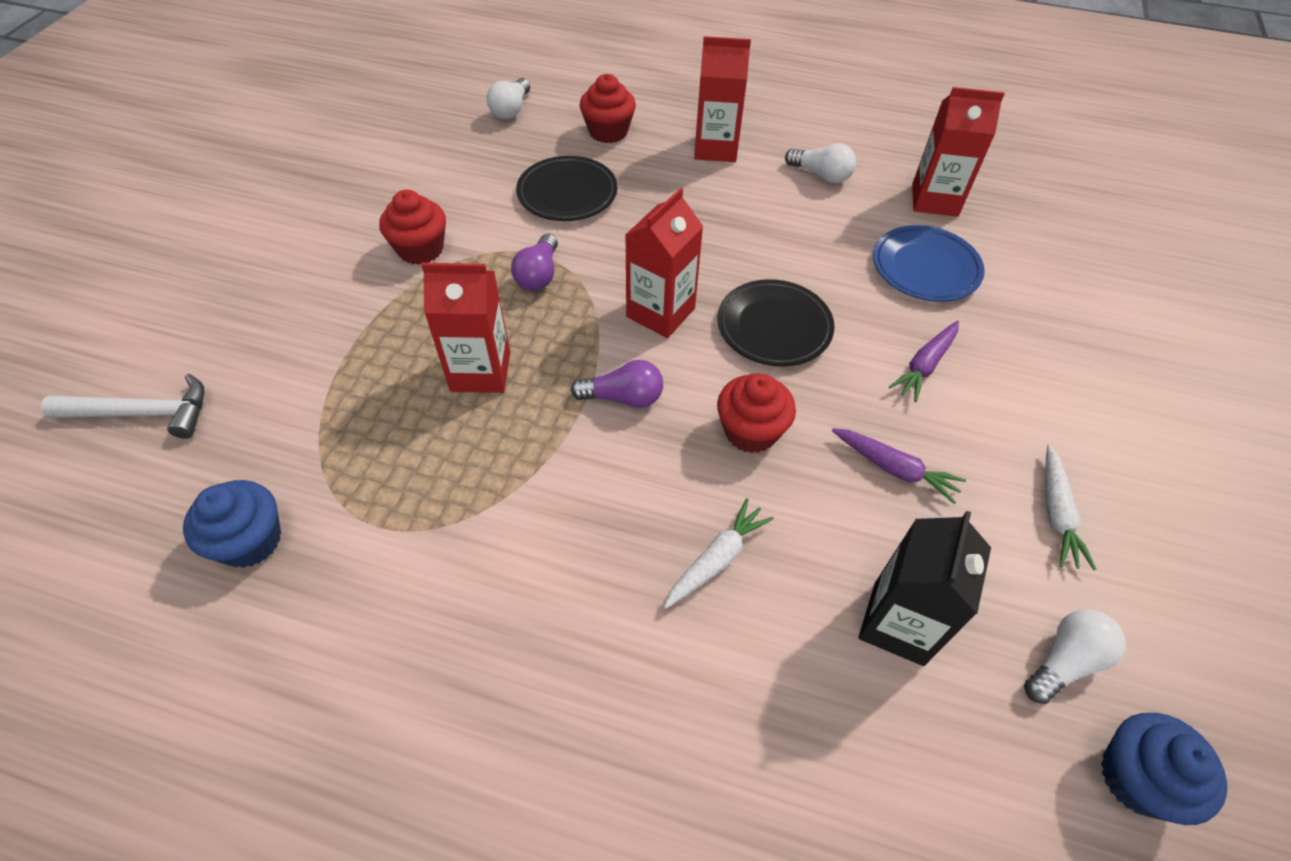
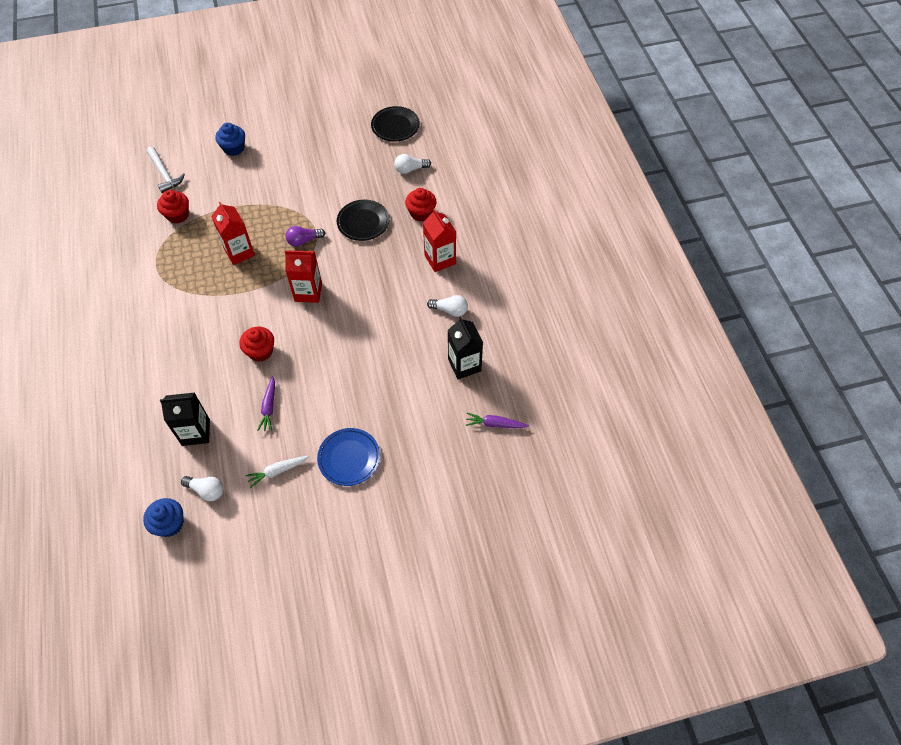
camera: 60 degrees right, 5 degrees up
(250, 541) = (132, 236): blue cupcake -> blue cupcake (234, 148)
(421, 249) = (293, 195): red cupcake -> red cupcake (177, 215)
(623, 397) = (253, 303): purple light bulb -> none
(716, 559) = (193, 366): white carrot -> none
(774, 327) = (325, 335): black plate -> black plate (395, 126)
(821, 175) = (450, 310): white light bulb -> white light bulb turned 75 degrees counterclockwise
(925, 268) = (405, 378): blue plate -> blue plate (349, 458)
(925, 365) = (336, 399): purple carrot -> purple carrot (495, 424)
(934, 200) = (464, 365): red carton -> black carton

